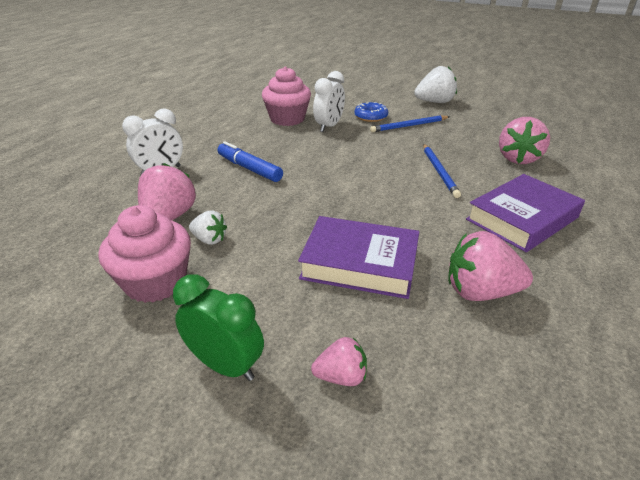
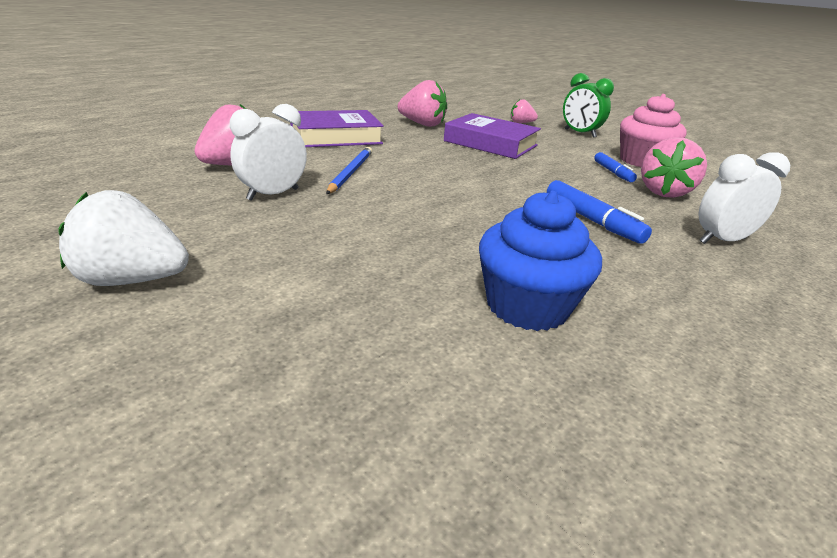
camera: 165 degrees left, 5 degrees down
(209, 239) = (613, 172): white strawberry -> blue marker
(287, 119) = (527, 306): pink cupcake -> blue cupcake
(329, 126) = (443, 264): white clock -> white clock (273, 194)
(371, 117) = (337, 270): blue donut -> none
(409, 126) = (293, 233): blue pencil -> none

